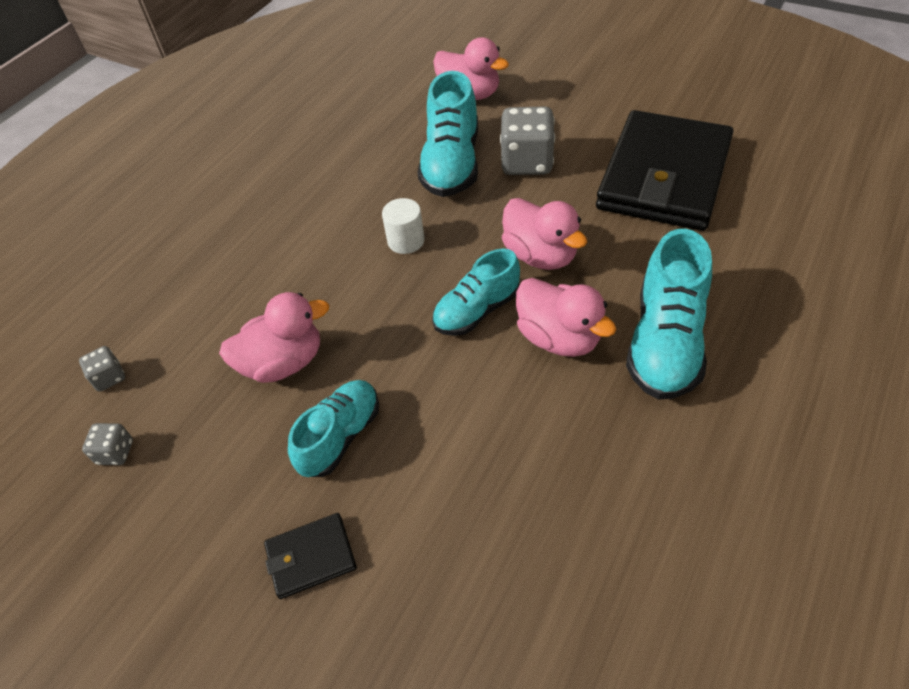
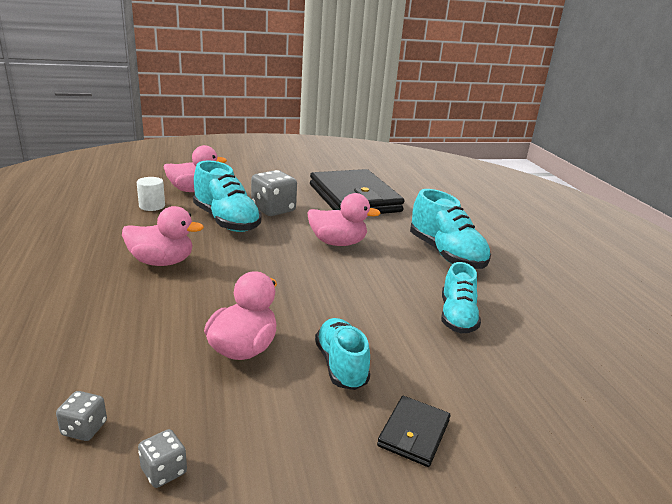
camera: 50 degrees left, 25 degrees down
(406, 241) = (246, 261): white cylinder -> white cylinder (152, 206)
(476, 311) = (337, 276): turquoise shoe -> turquoise shoe (457, 317)
(559, 338) = (397, 271): pink duck -> pink duck (162, 262)

